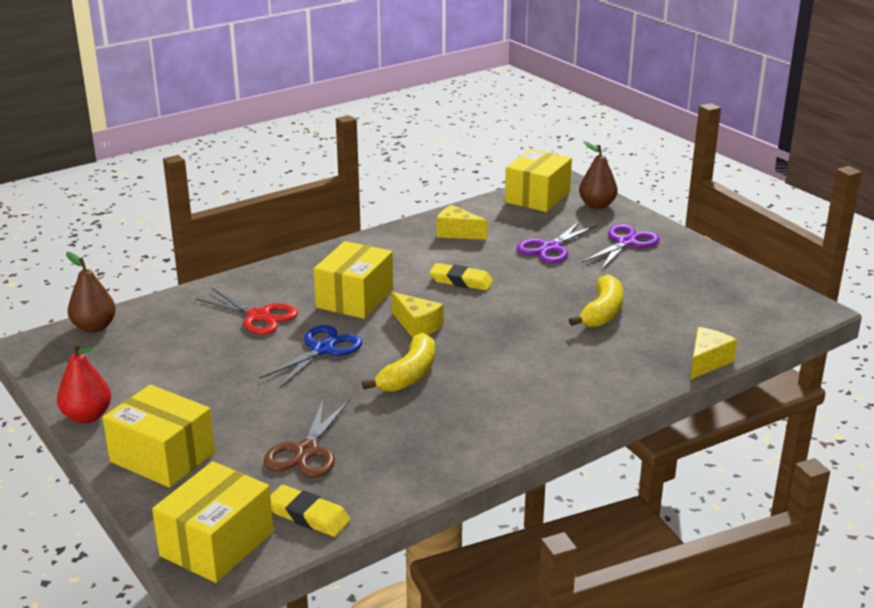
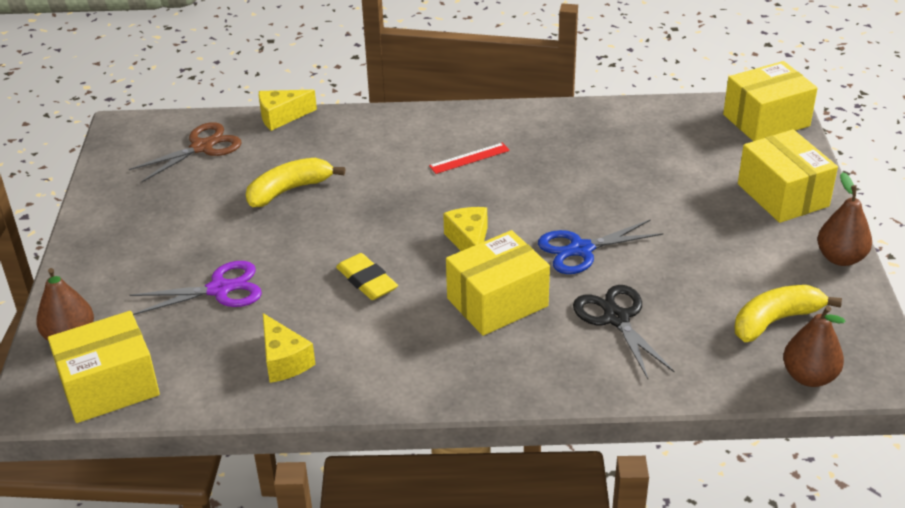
camera: 145 degrees left, 10 degrees up
(87, 416) = (840, 258): red pear -> brown pear
(259, 316) = (616, 318): red scissors -> black scissors
(306, 451) = (663, 160): brown scissors -> brown scissors (202, 147)
(308, 516) = (692, 116): yellow eraser -> none
(409, 375) = (526, 193): yellow banana -> yellow banana (775, 320)
(493, 386) = (469, 158): none -> red ruler
(626, 243) = (137, 263): purple scissors -> none

